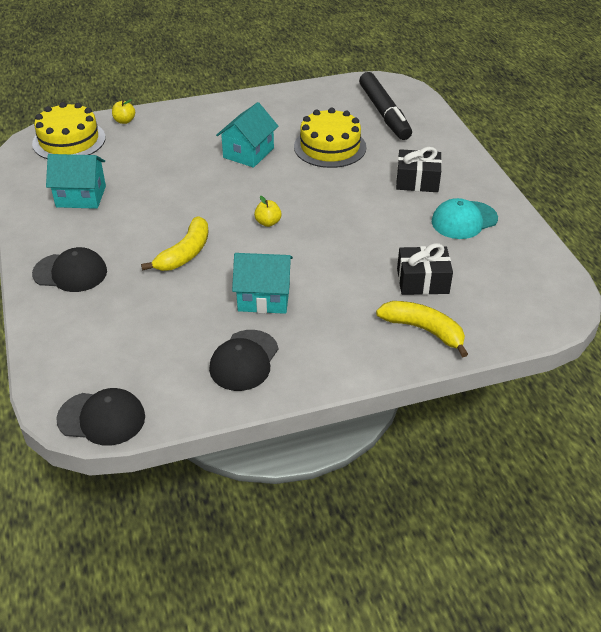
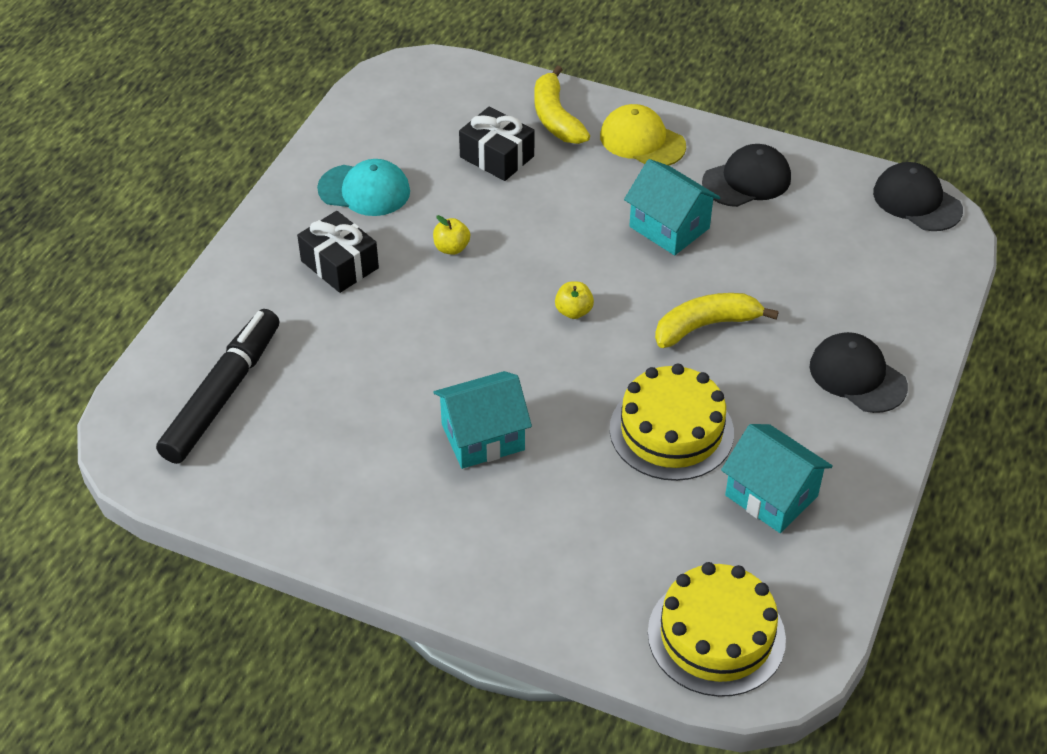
camera: 140 degrees left, 5 degrees up
(124, 121) = (597, 629): yellow apple -> yellow apple (451, 248)
(330, 147) = (369, 380): yellow cake -> yellow cake (671, 431)
(347, 348) = (642, 141): none -> yellow cap

